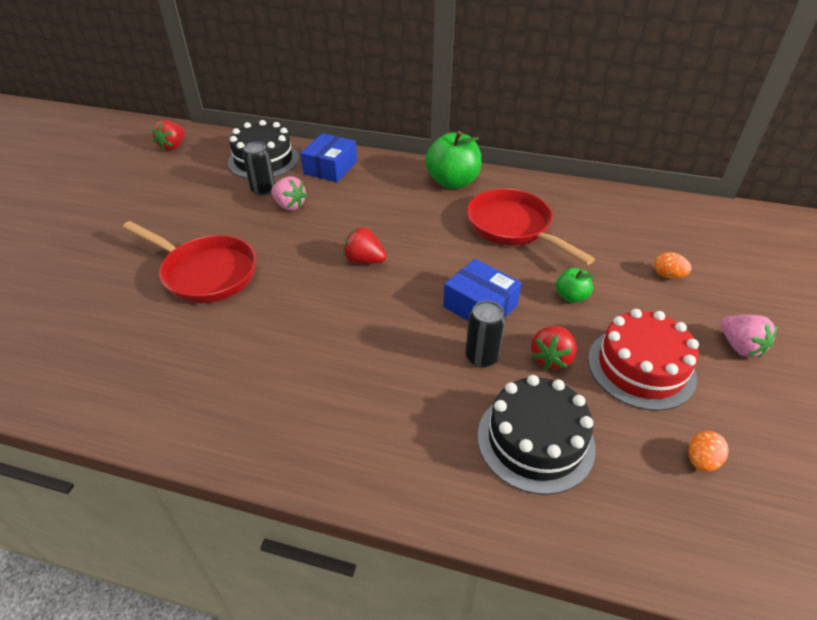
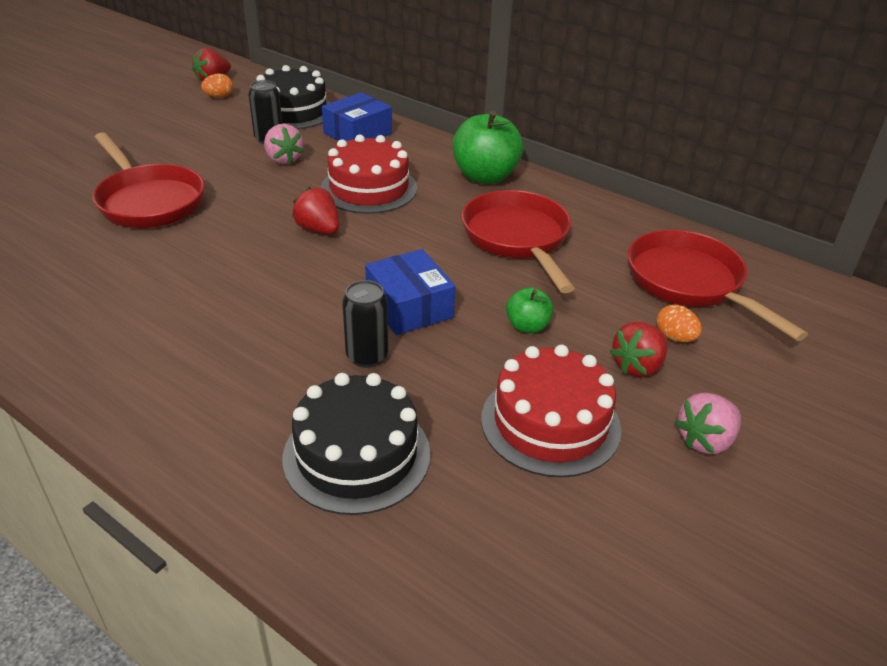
camera: 20 degrees right, 5 degrees down
(375, 214) = (369, 188): none -> red cake
(551, 358) = (447, 381): red strawberry -> red strawberry (637, 366)
(647, 231) = (690, 283): none -> red pan
(701, 461) = (540, 542): orange egg -> orange egg (219, 97)
(740, 347) = (705, 440): pink strawberry -> pink strawberry turned 60 degrees clockwise

